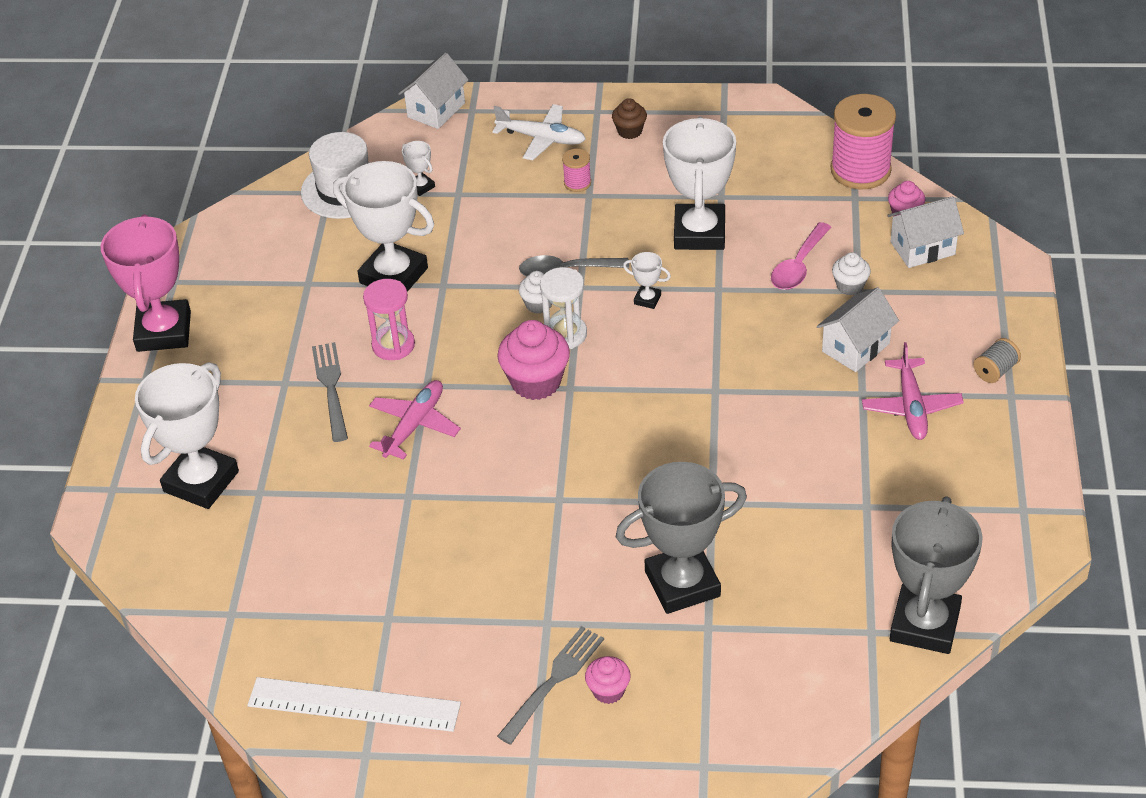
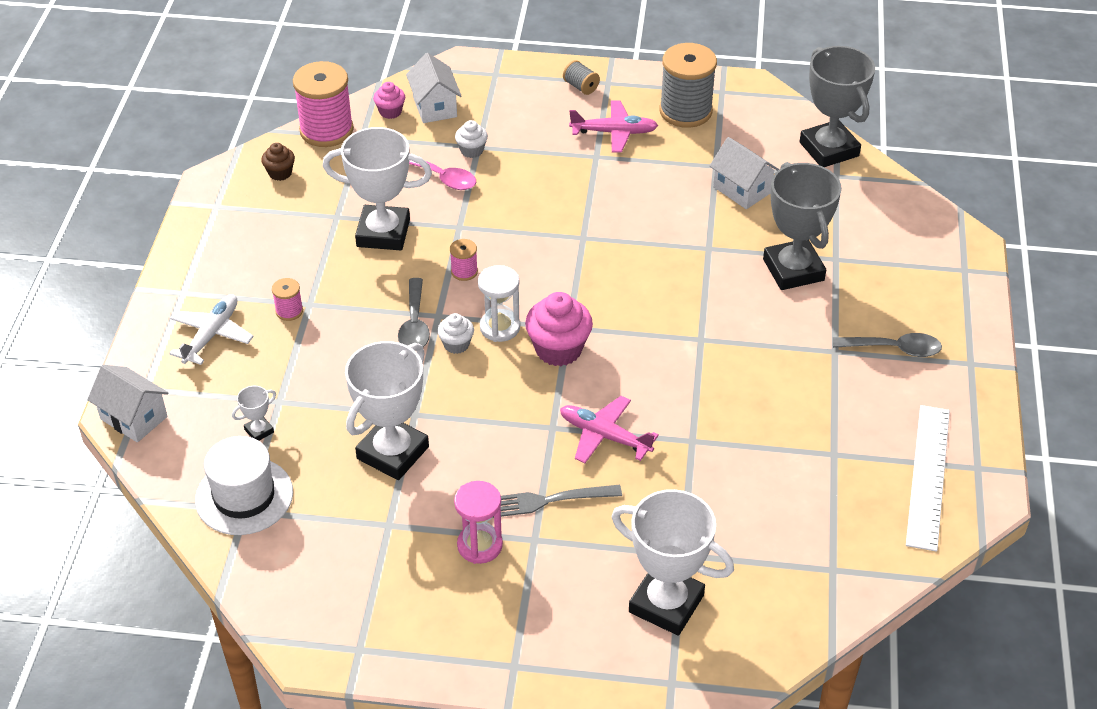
camera: 90 degrees left, 0 degrees up
(163, 331) = (440, 653): pink trophy -> none
(393, 345) = (494, 452): pink hourglass -> pink hourglass (480, 545)
(553, 681) = (894, 349): grey fork -> grey spoon
(608, 691) = (901, 317): pink cupcake -> none
(629, 131) = (222, 271): brown cupcake -> brown cupcake (280, 173)
(647, 299) = (464, 271): white trophy -> pink spool
(856, 347) = (544, 154): white house -> white house (742, 190)
(925, 624) = (829, 149): grey trophy -> grey trophy turned 45 degrees clockwise
(970, 473) = (685, 111): none -> grey spool

